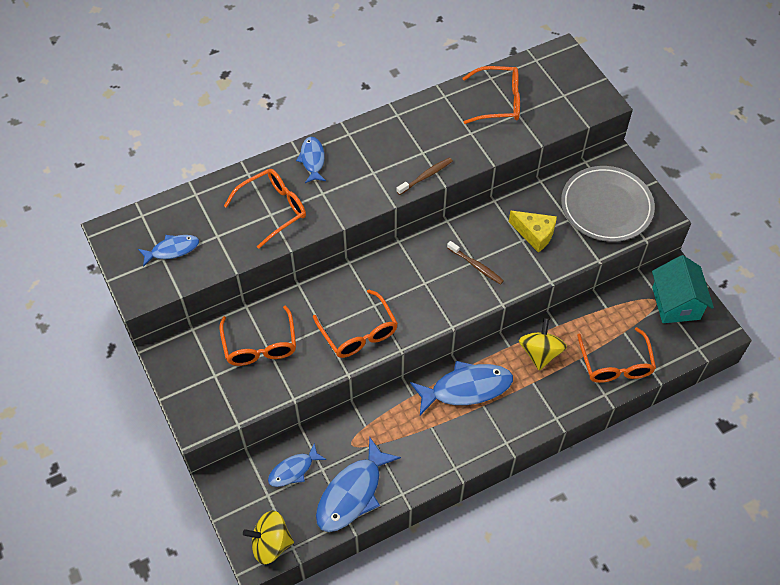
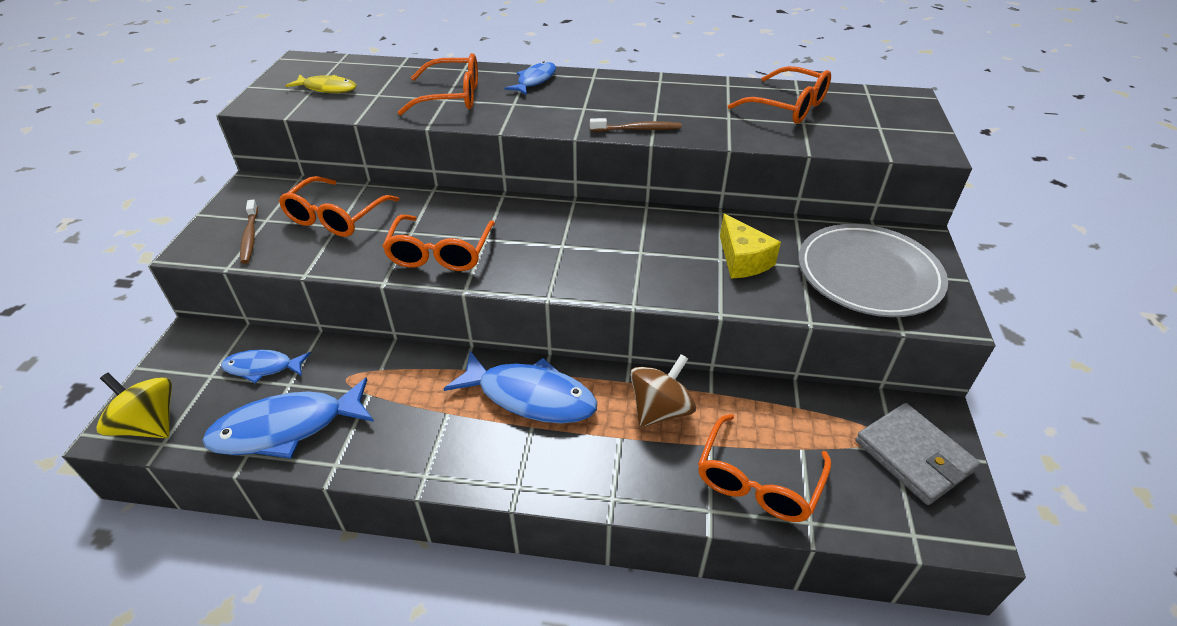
camera: 35 degrees right, 15 degrees down
(172, 250) = (327, 88): blue fish -> yellow fish
(476, 266) = (638, 257): brown toothbrush -> brown toothbrush (250, 237)
(540, 353) = (660, 410): yellow spinning top -> brown spinning top
(676, 303) = (913, 456): turquoise house -> grey wallet

